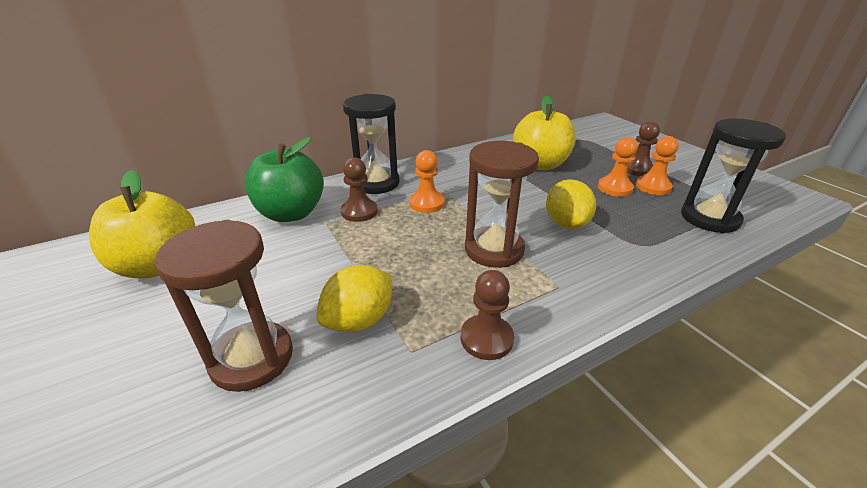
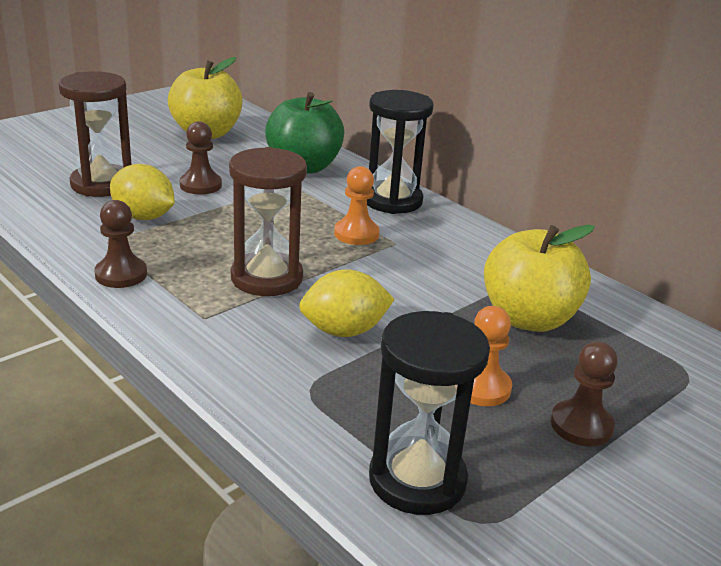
camera: 75 degrees right, 5 degrees down
(359, 212) = (320, 198): brown pawn -> brown pawn (200, 185)
(653, 187) = (511, 433): orange pawn -> none

